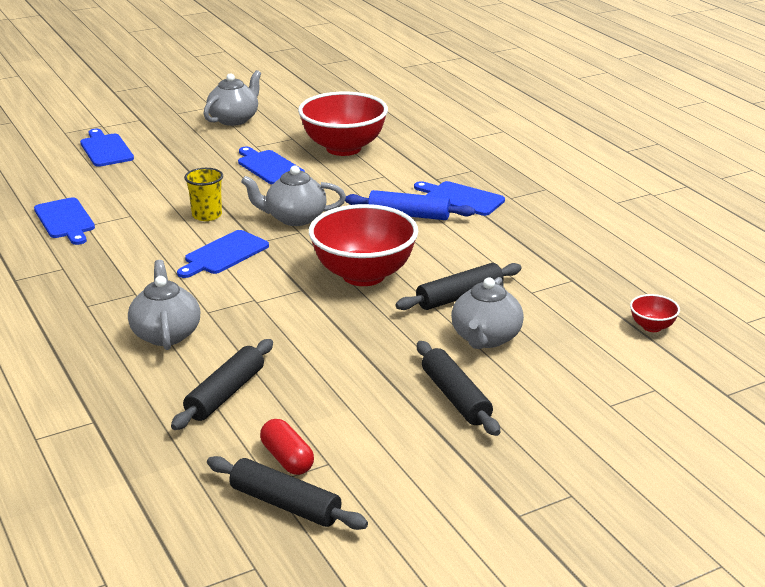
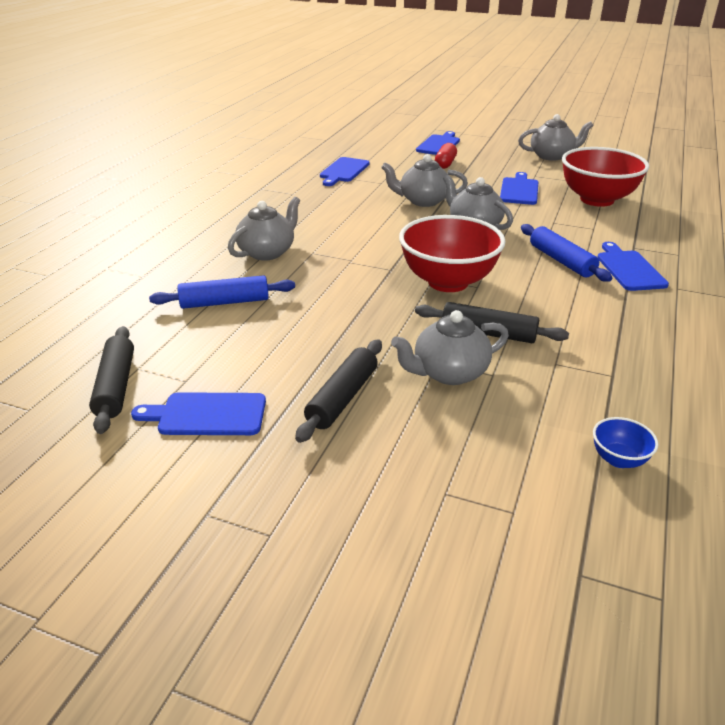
camera: 50 degrees right, 5 degrees up
(207, 215) = (423, 201): yellow cup -> grey teapot
(223, 254) = (387, 226): blue cutting board -> blue cutting board (207, 414)
(225, 394) = (225, 302): black rolling pin -> blue rolling pin
(287, 459) = (173, 361): red capsule -> red capsule (445, 164)
(652, 327) = (618, 459): red bowl -> blue bowl

